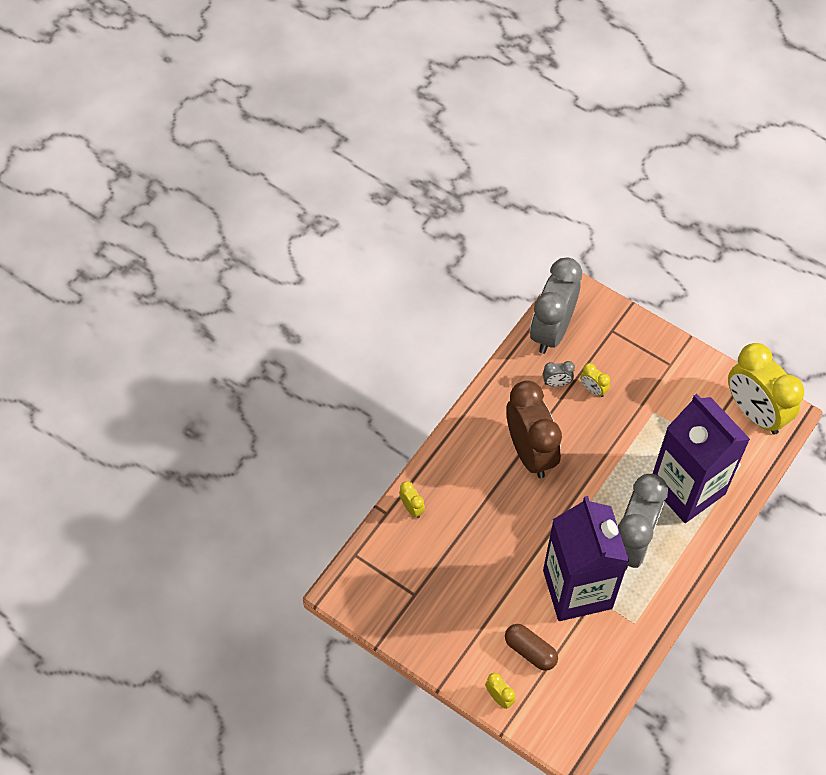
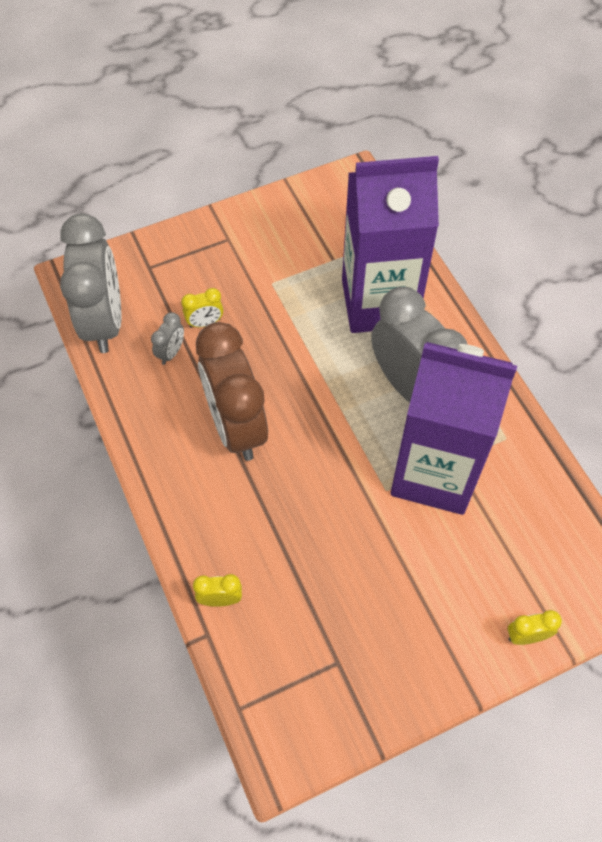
camera: 60 degrees left, 0 degrees up
(530, 452) = (236, 426): brown clock -> brown clock turned 120 degrees counterclockwise
(530, 651) = (484, 566): brown capsule -> none
(551, 330) = (104, 322): grey clock -> grey clock turned 150 degrees counterclockwise
(755, 412) = (333, 200): yellow clock -> none

